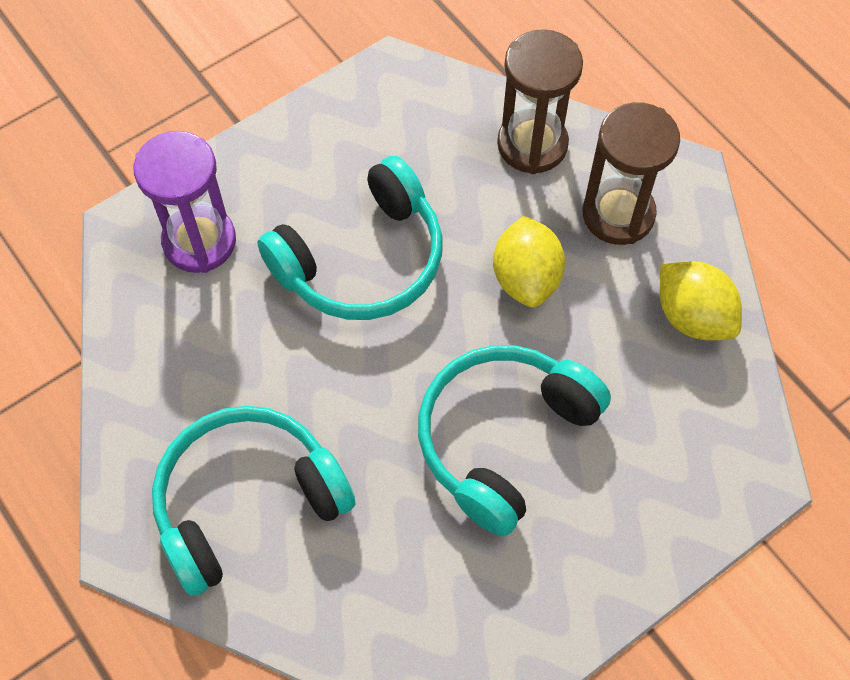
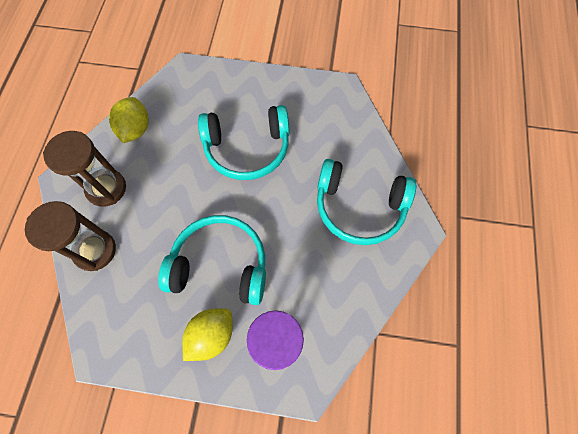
camera: 135 degrees left, 5 degrees up
(526, 278) = (170, 196): yellow lemon -> yellow lemon (211, 335)

